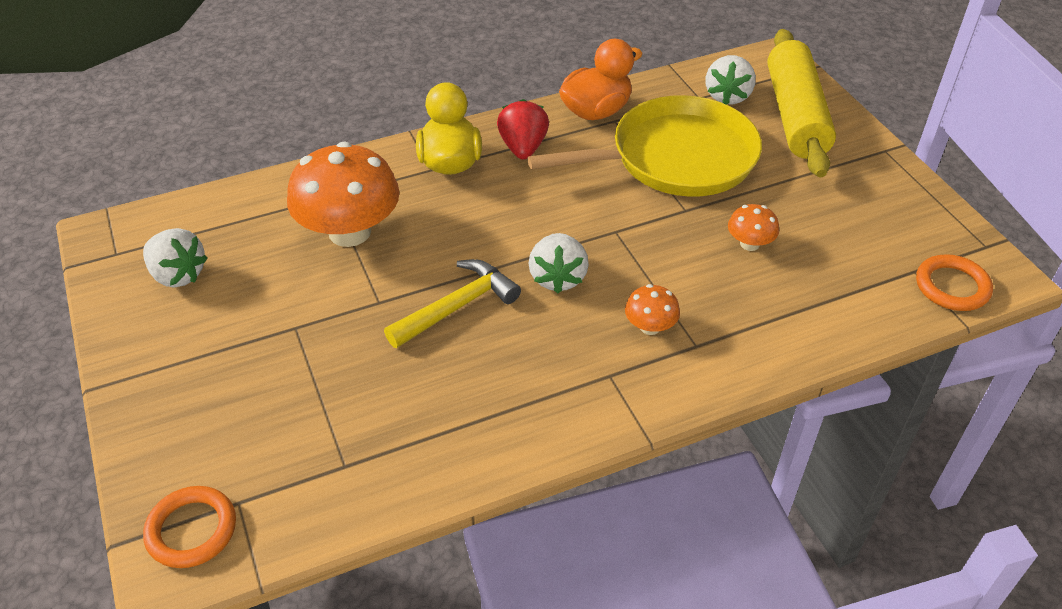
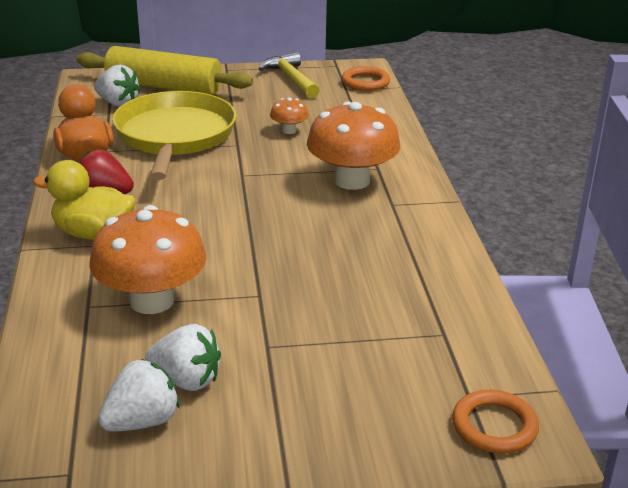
camera: 75 degrees left, 15 degrees down
(457, 306) = (287, 256): yellow hammer -> yellow hammer (291, 79)
(558, 277) = (280, 207): white strawberry -> white strawberry (186, 380)
(650, 327) = (352, 180): orange mushroom -> orange mushroom, size x2.18

